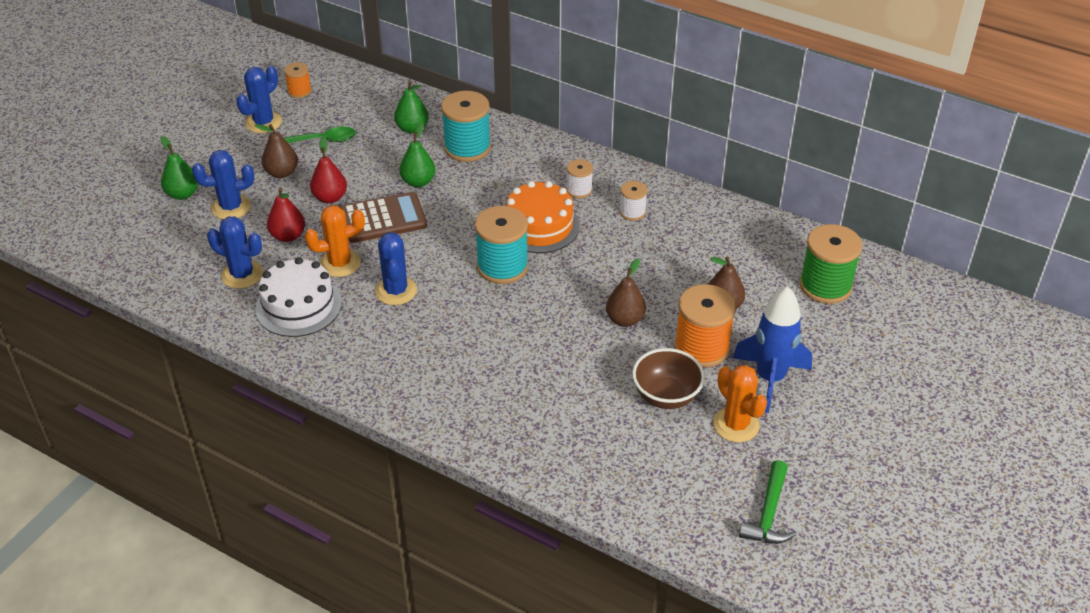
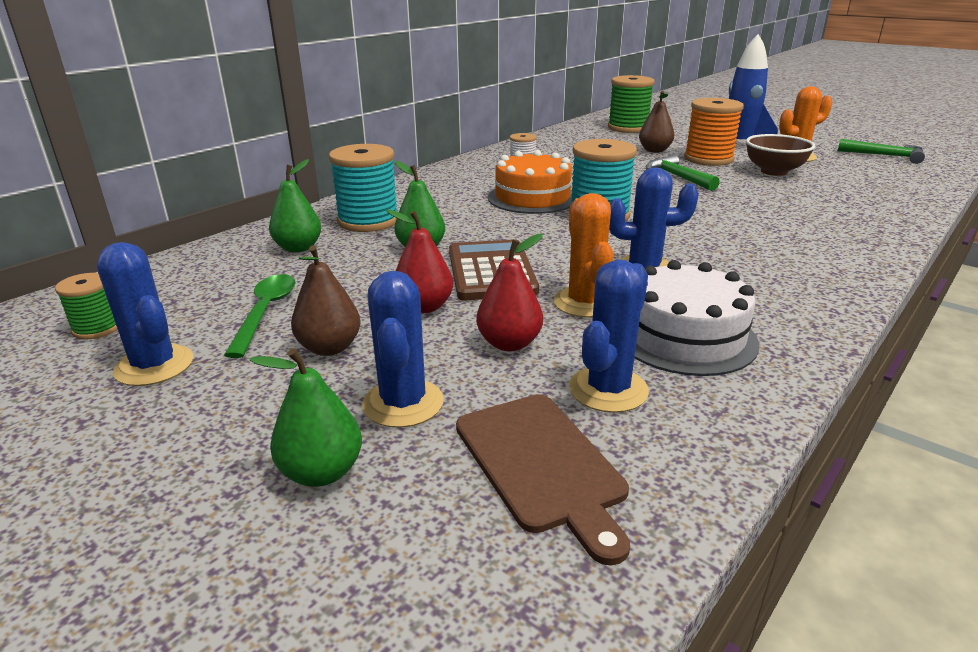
camera: 80 degrees left, 15 degrees down
(184, 255) = (541, 465): none -> brown cutting board
(299, 91) = (97, 328): orange spool -> green spool
(579, 190) = (479, 181): white spool -> none
(625, 319) = (678, 177): brown pear -> green hammer

